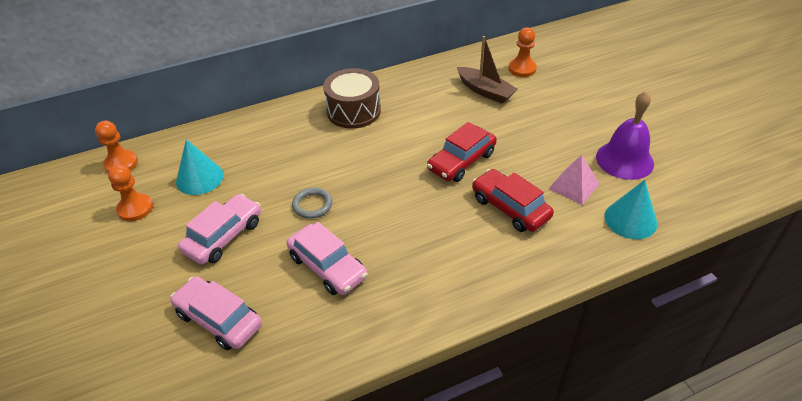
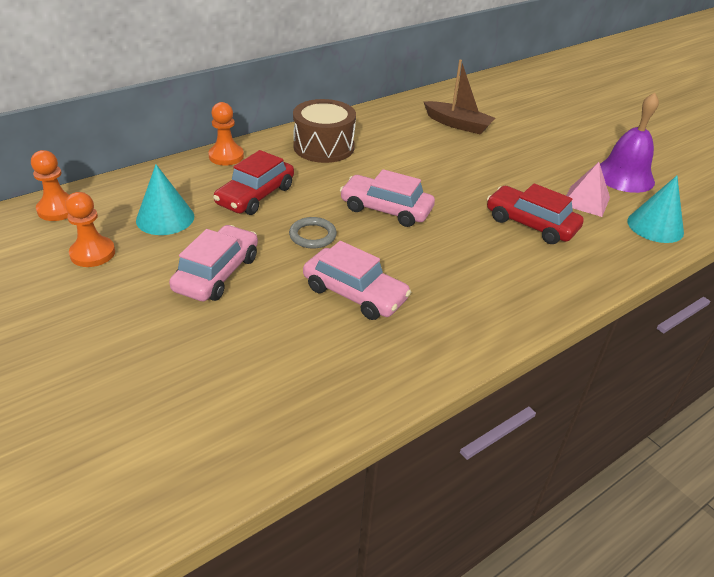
camera: 15 degrees left, 5 degrees down
(219, 319) = (243, 358): pink car -> pink car (386, 209)
(461, 161) = (461, 186): red car -> red car (255, 195)
(522, 69) = (486, 105): orange pawn -> orange pawn (226, 156)

